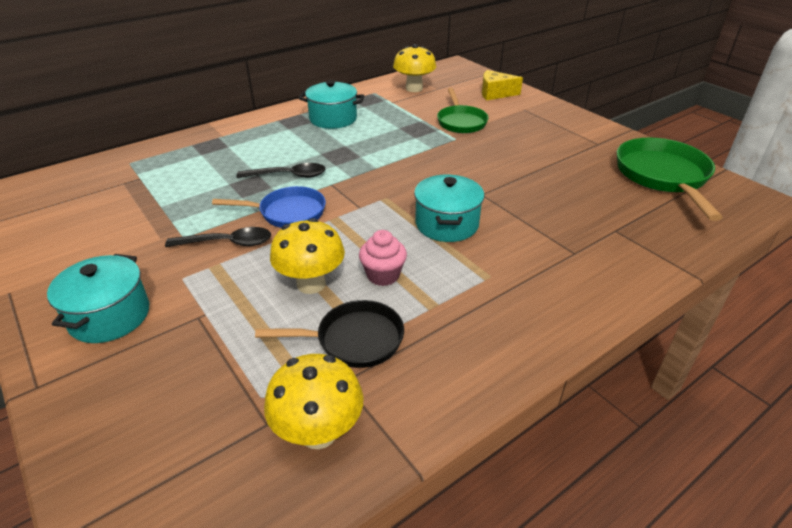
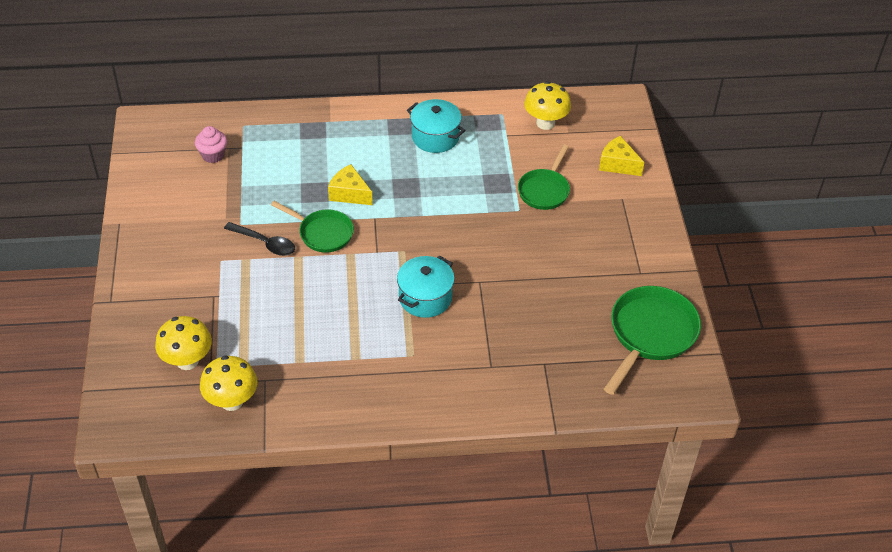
camera: 30 degrees right, 10 degrees up
(110, 316) = (166, 271): turquoise pot -> none
(287, 213) = (322, 233): blue pan -> green pan
(288, 175) = (349, 193): black spoon -> yellow cheese
(311, 284) = (294, 304): yellow mushroom -> yellow mushroom (187, 361)
(353, 340) = (290, 357): black pan -> none
(383, 275) = (344, 320): pink cupcake -> pink cupcake (213, 155)

